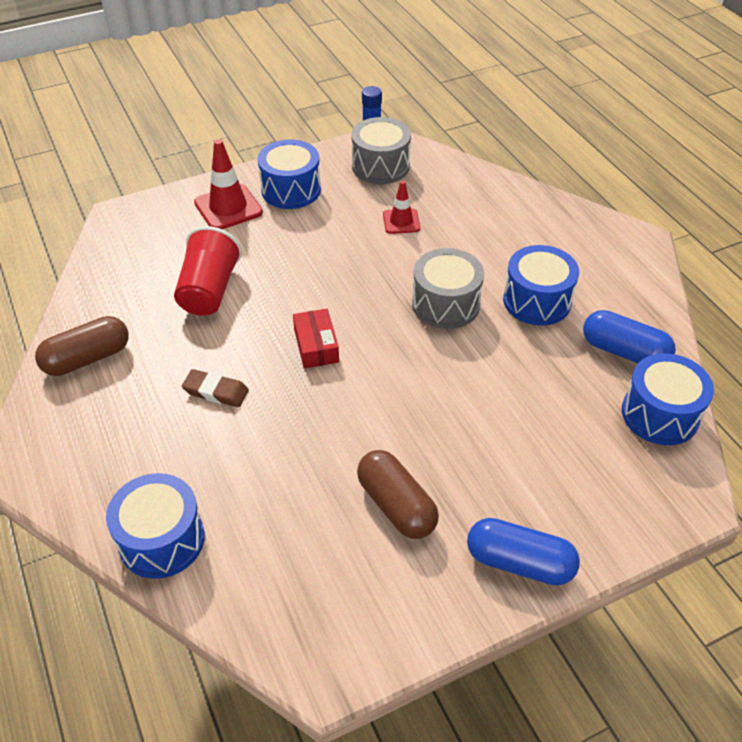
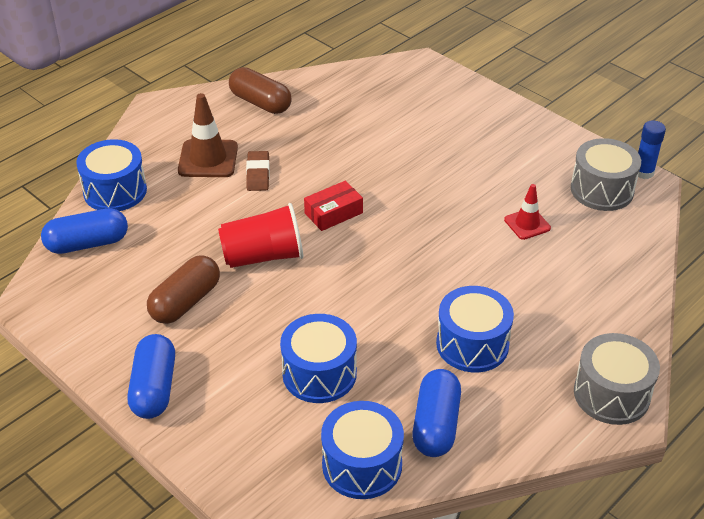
camera: 70 degrees right, 5 degrees down
(159, 431) = (208, 159): none -> brown traffic cone
(209, 290) = (364, 137): red cup -> red cup (263, 256)
(228, 207) = (471, 115): red traffic cone -> none
(248, 589) = (87, 243): none -> blue capsule
(291, 190) = (522, 143): blue drum -> blue drum (319, 373)
(445, 304) = (429, 280): grey drum -> grey drum (611, 394)

